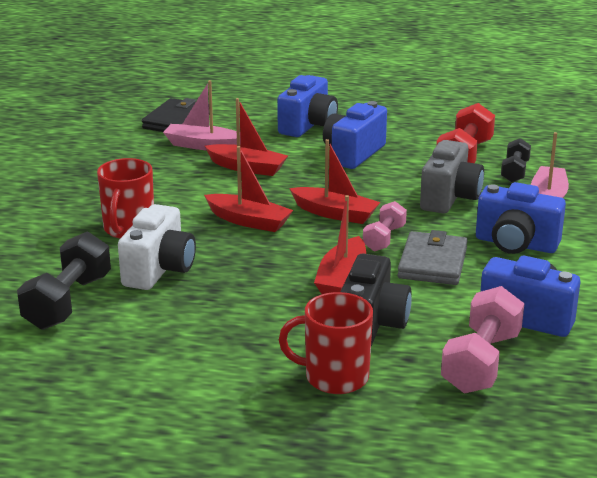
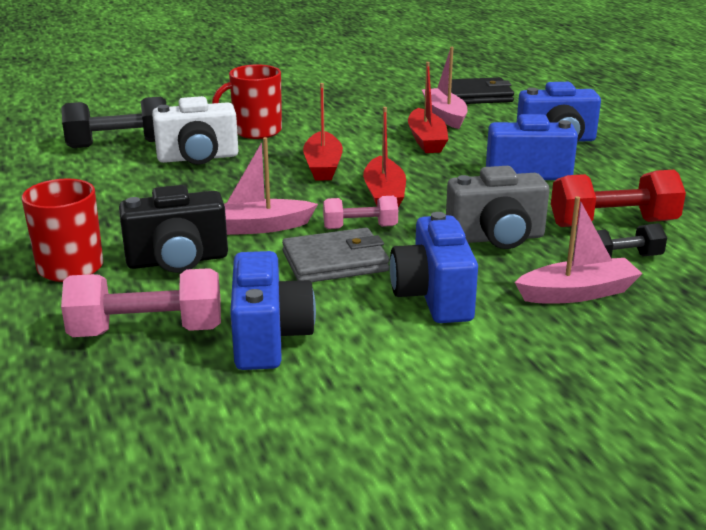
camera: 60 degrees right, 0 degrees up
(341, 278) = (257, 227): red boat -> pink boat

